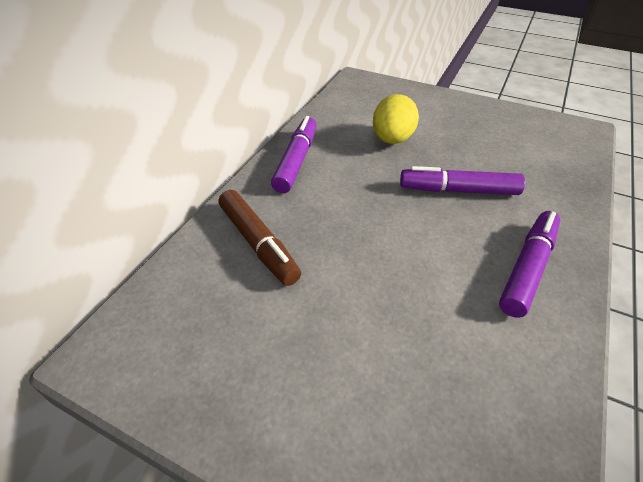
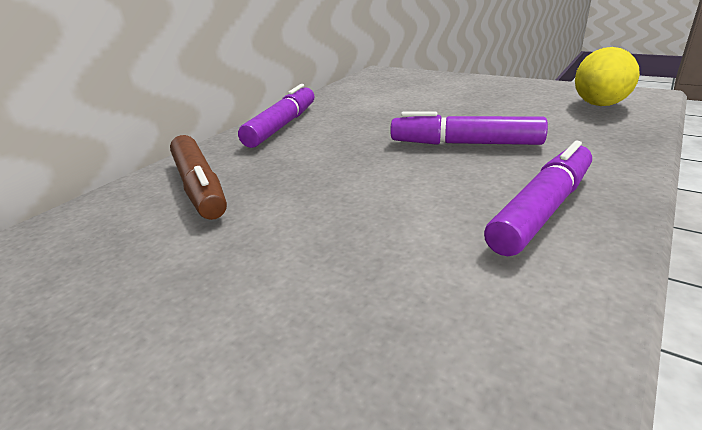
camera: 10 degrees right, 15 degrees down
(392, 139) = (399, 108): yellow egg -> yellow egg (599, 105)

